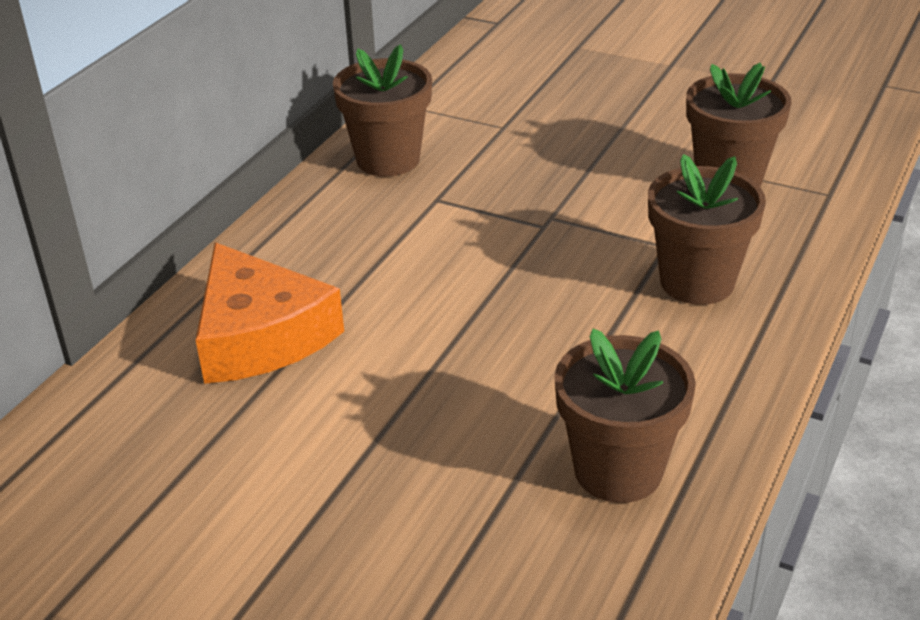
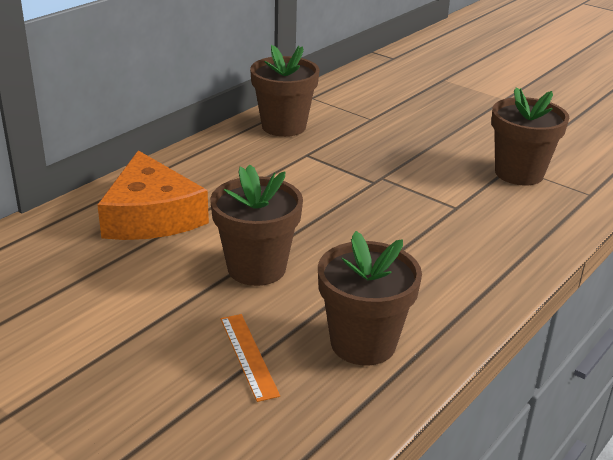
camera: 10 degrees right, 5 degrees down
(477, 519) = (248, 355): none -> orange ruler
(697, 282) = (470, 234): brown flower pot -> brown flower pot (256, 268)

